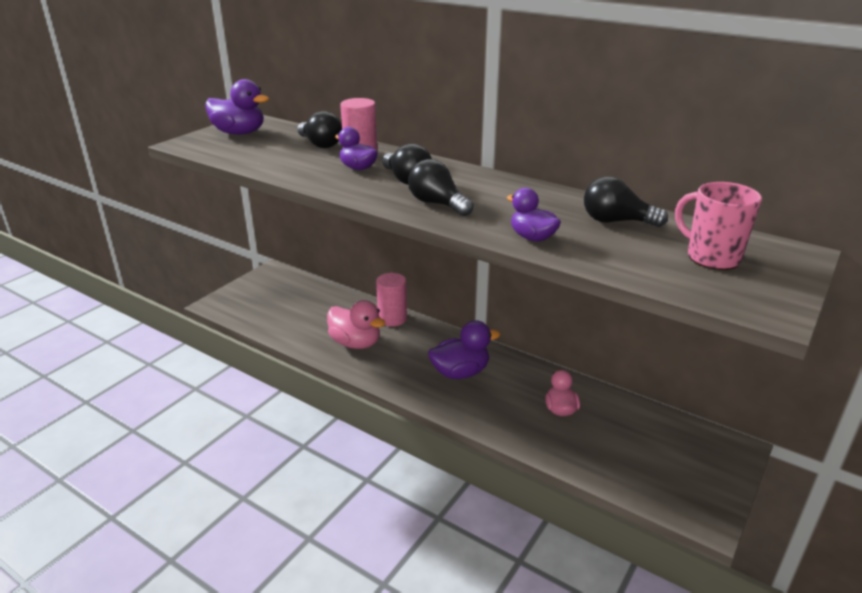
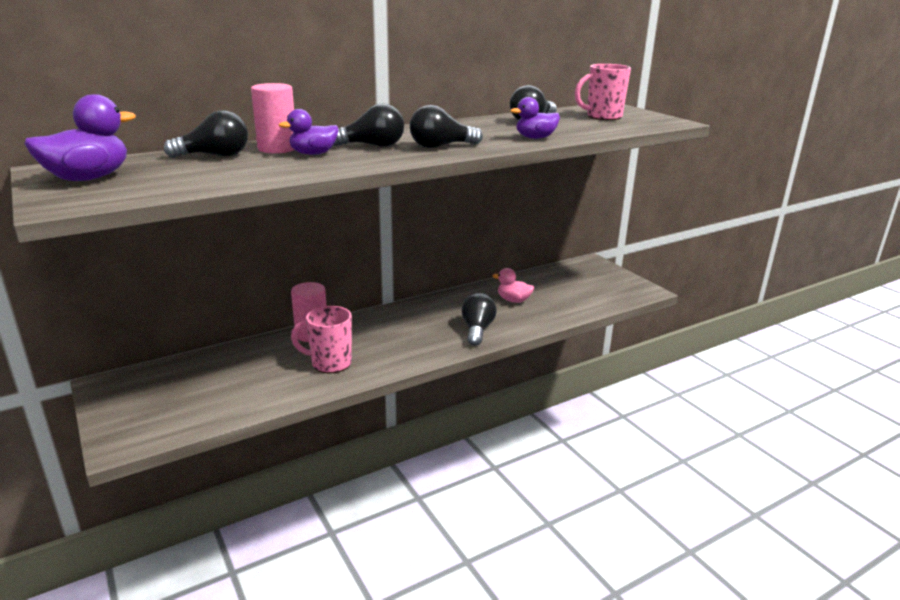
camera: 65 degrees left, 5 degrees down
(356, 343) = (330, 363): pink duck -> pink mug
(460, 372) = (431, 324): purple duck -> none
(474, 403) = (477, 330): none -> black light bulb

